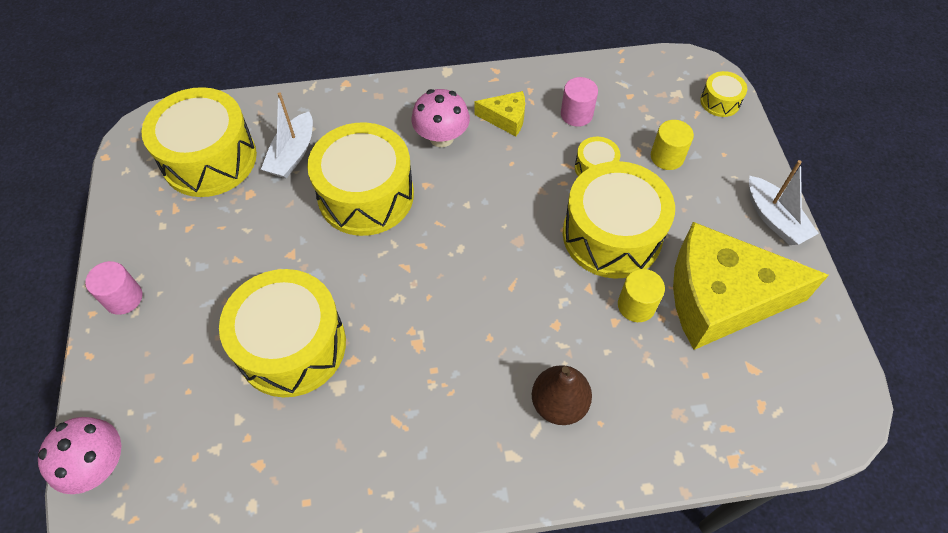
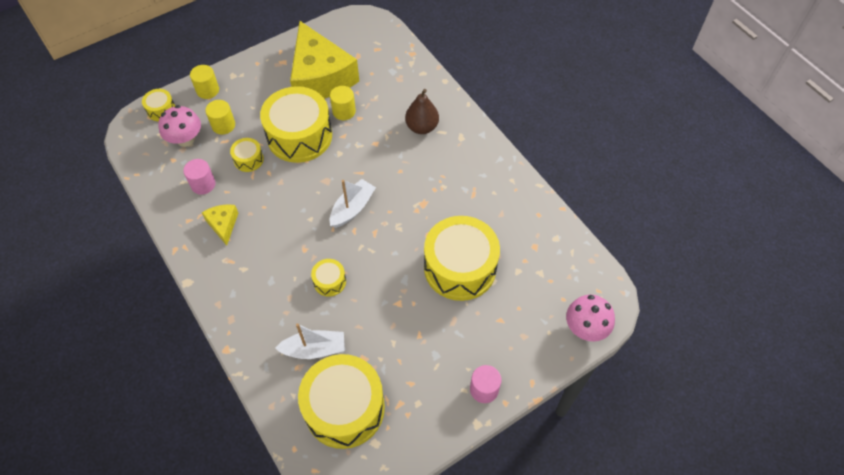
camera: 115 degrees left, 0 degrees up
(366, 195) = (329, 281): yellow drum -> yellow drum, size x0.45
(441, 137) = (257, 257): pink mushroom -> pink mushroom (185, 139)
(739, 156) = (208, 90): none -> yellow cylinder
(774, 219) = (252, 65): white boat -> white boat (352, 208)

